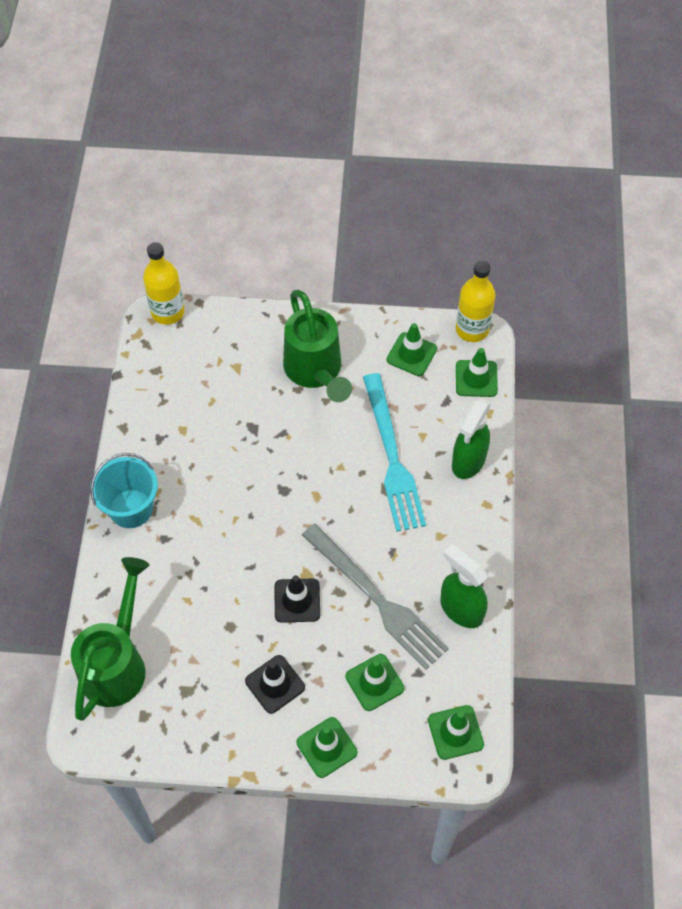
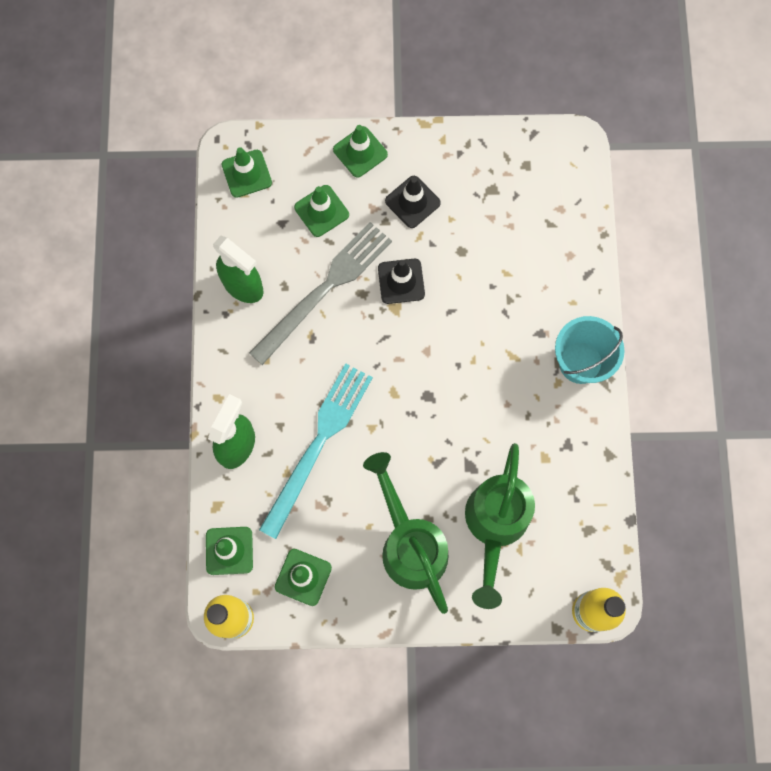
camera: 175 degrees right, 15 degrees up
(117, 662) = (560, 209): green watering can -> green watering can (494, 526)
(376, 599) = (324, 289): grey fork -> grey fork turned 90 degrees clockwise
(392, 457) = (318, 444): turquoise fork -> turquoise fork turned 45 degrees clockwise

